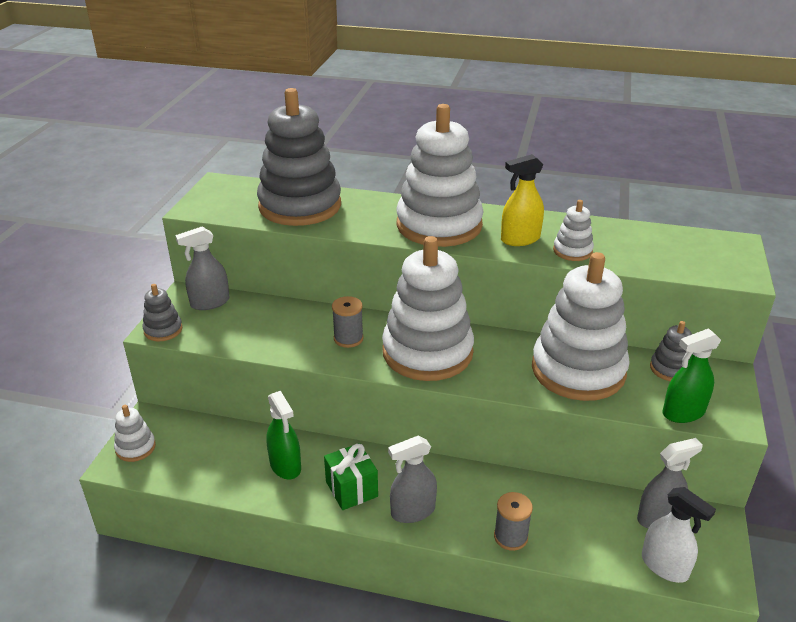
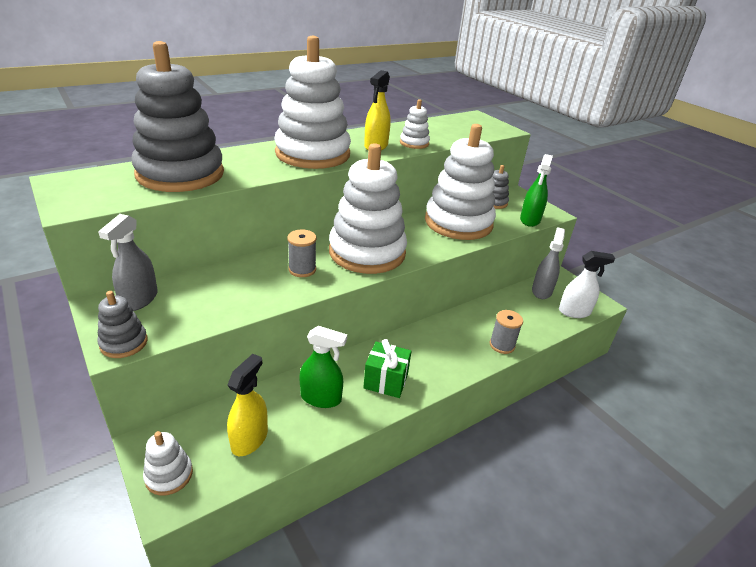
camera: 50 degrees left, 0 degrees up
(203, 460) = (249, 439): none -> yellow spray bottle
(413, 511) = (438, 368): grey spray bottle -> none

